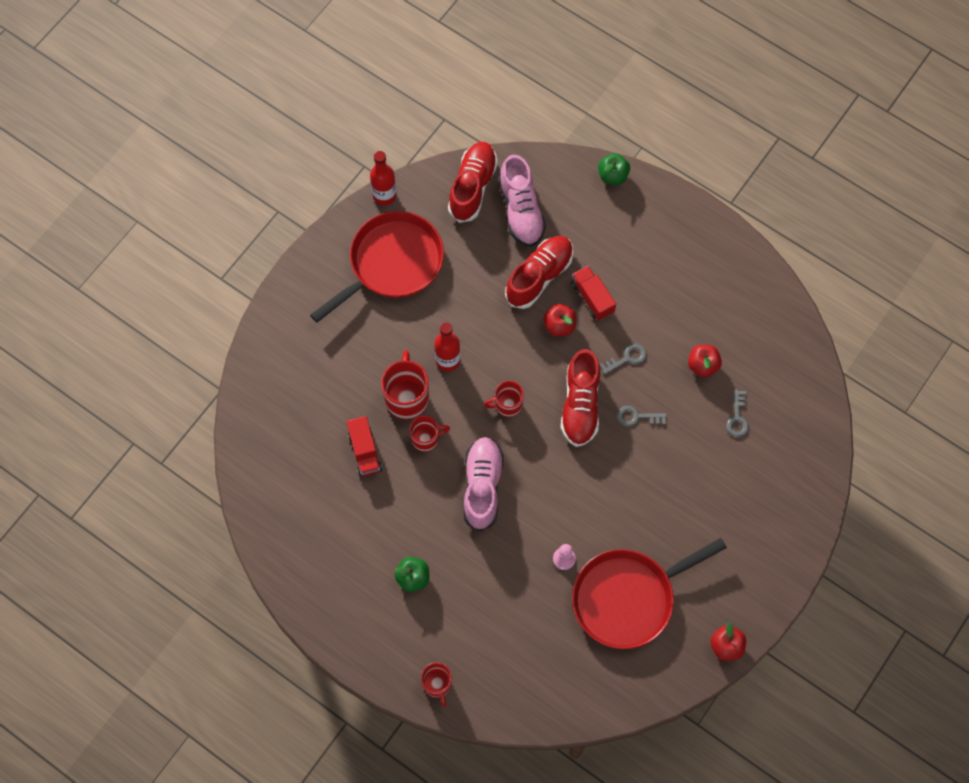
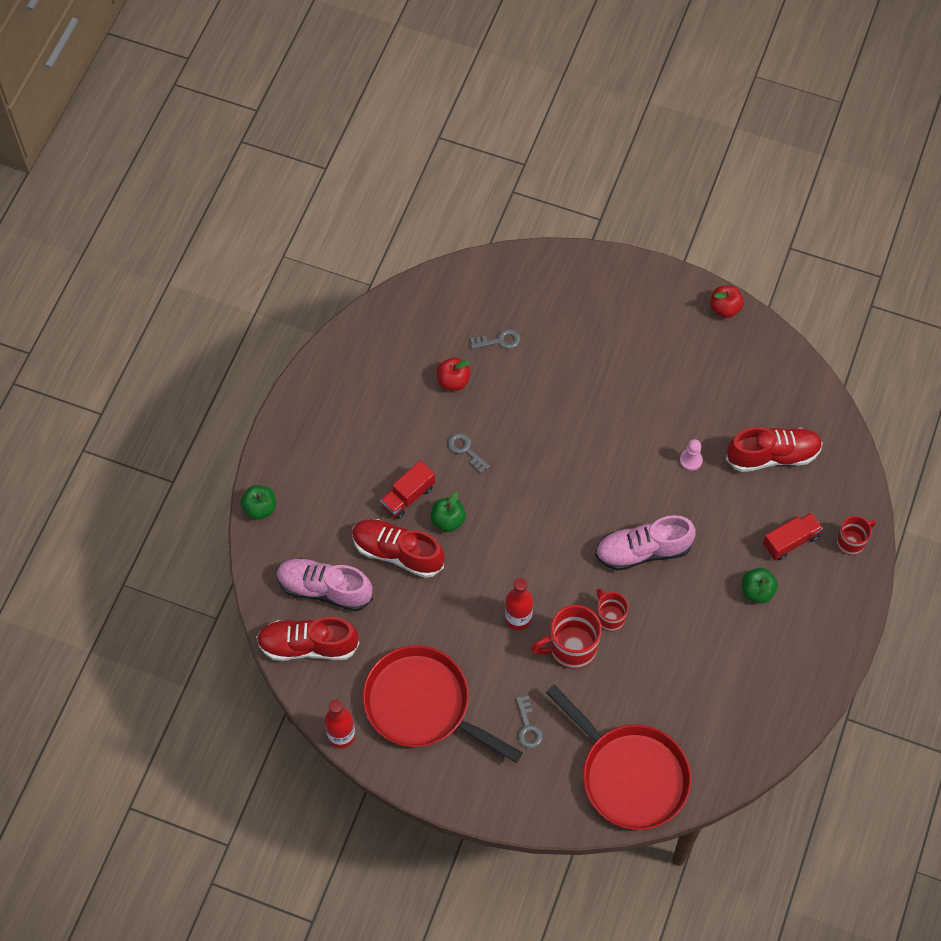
camera: 105 degrees left, 5 degrees down
(365, 452) = (643, 673): red truck -> red truck (790, 541)
(507, 405) = (549, 549): red mug -> none
(521, 210) = (324, 589): pink shoe -> pink shoe turned 135 degrees counterclockwise
(559, 326) = (448, 520): red apple -> green apple
(580, 405) = (529, 481): red shoe -> red shoe (772, 455)
(628, 598) = (709, 397): red pan -> red pan (629, 775)
(637, 417) = (525, 428): grey key -> grey key (528, 727)

